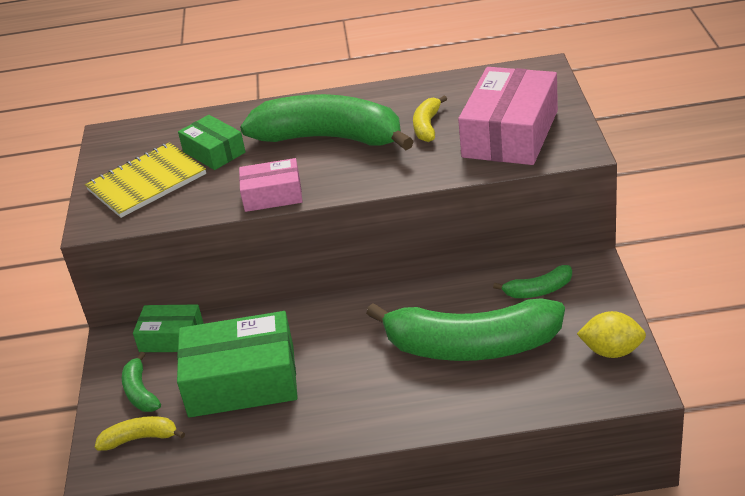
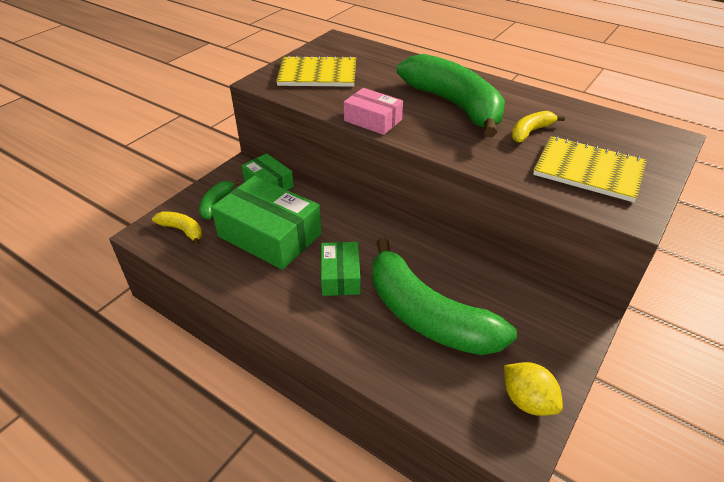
camera: 35 degrees right, 5 degrees up
(214, 152) = (375, 77): green box -> green box (340, 276)
(510, 134) = (588, 171): pink box -> yellow notebook
(538, 290) = (521, 309): green banana -> none

